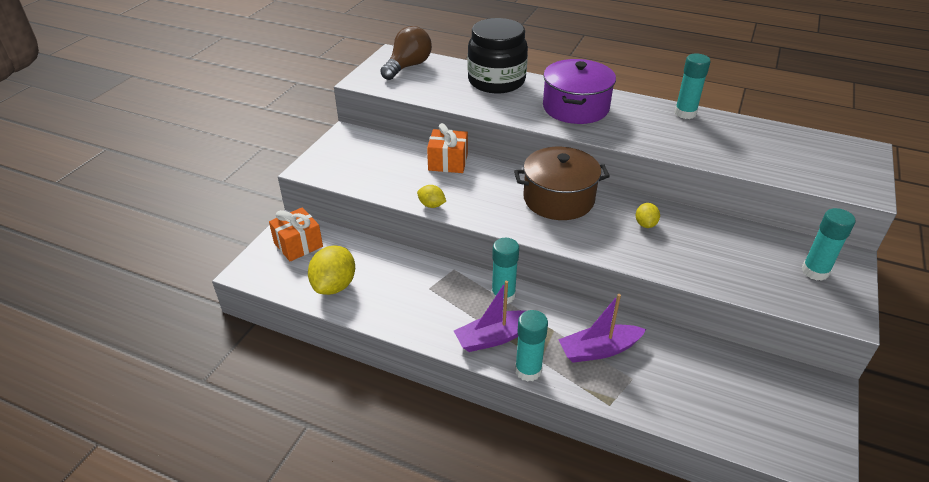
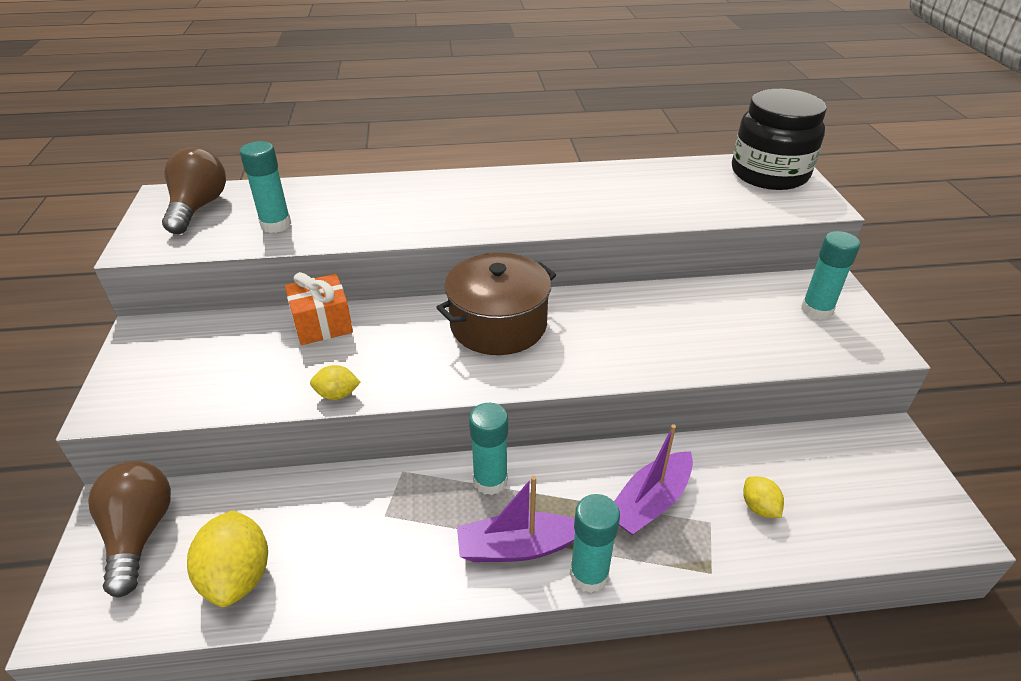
camera: 30 degrees left, 0 degrees up
(298, 245) = (139, 534): orange gift -> brown light bulb
(495, 337) = (517, 547): purple boat -> purple boat turned 45 degrees clockwise
(496, 81) = (338, 195): black jar -> black jar (769, 174)
(575, 107) = (462, 201): purple pot -> none
(645, 224) = (617, 320): yellow lemon -> yellow lemon (759, 507)
(685, 113) = (588, 173): turquoise glue stick -> turquoise glue stick (276, 225)

